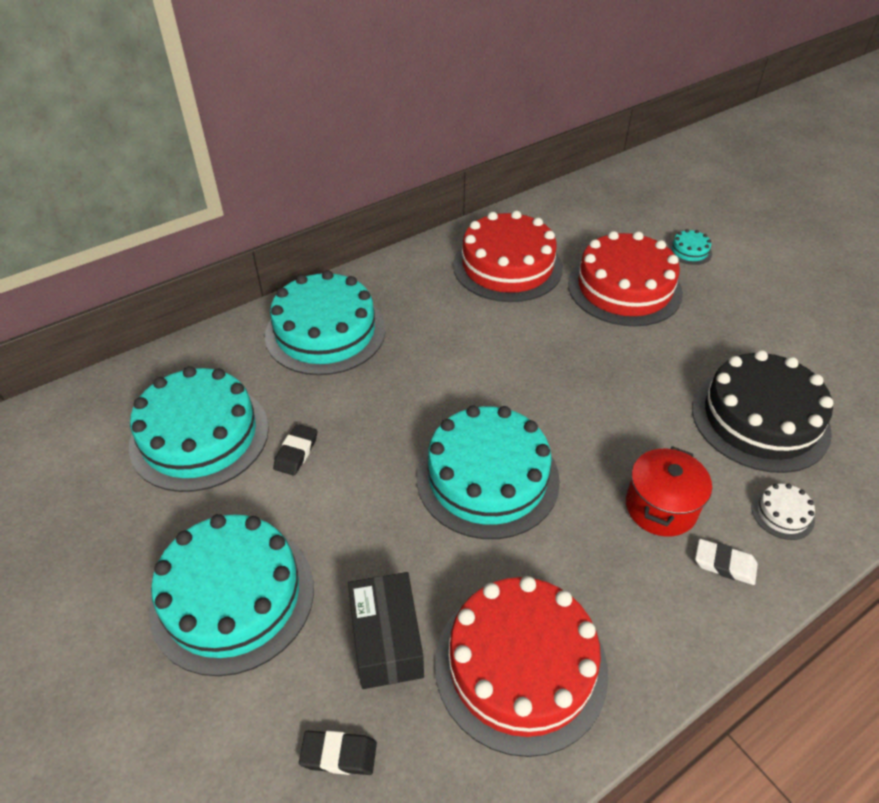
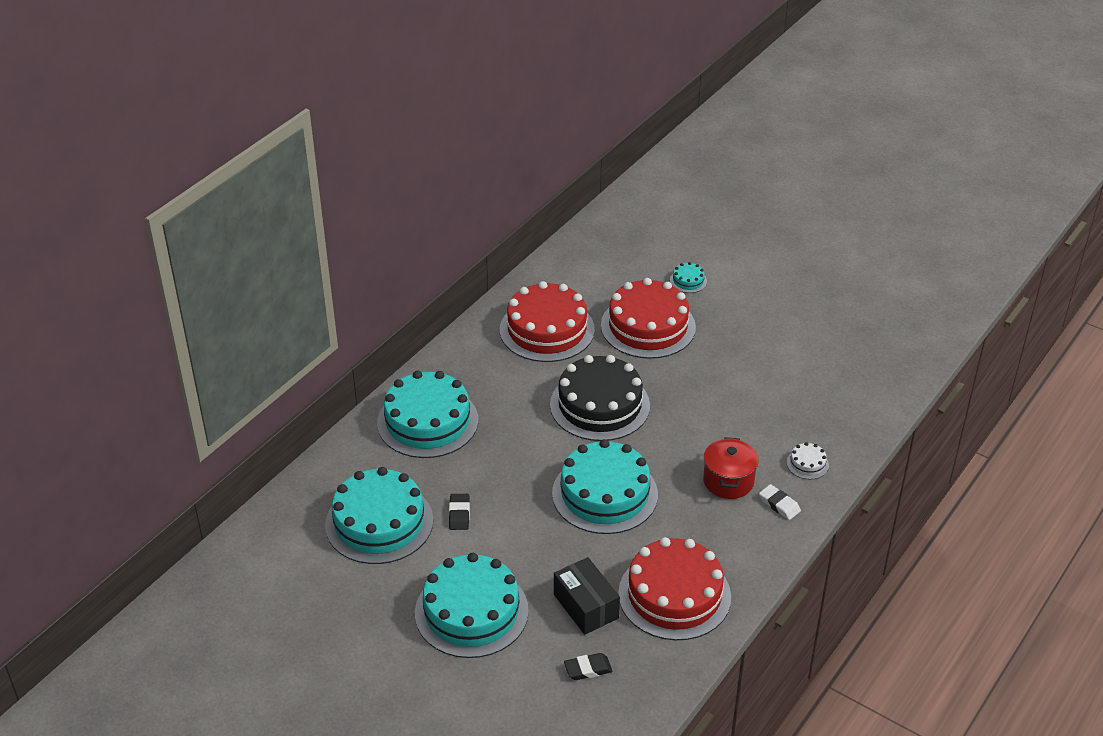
camera: 20 degrees left, 5 degrees down
(724, 564) = (779, 504): white eraser -> white eraser turned 45 degrees clockwise
(760, 419) = (777, 404): black cake -> black cake (600, 405)

